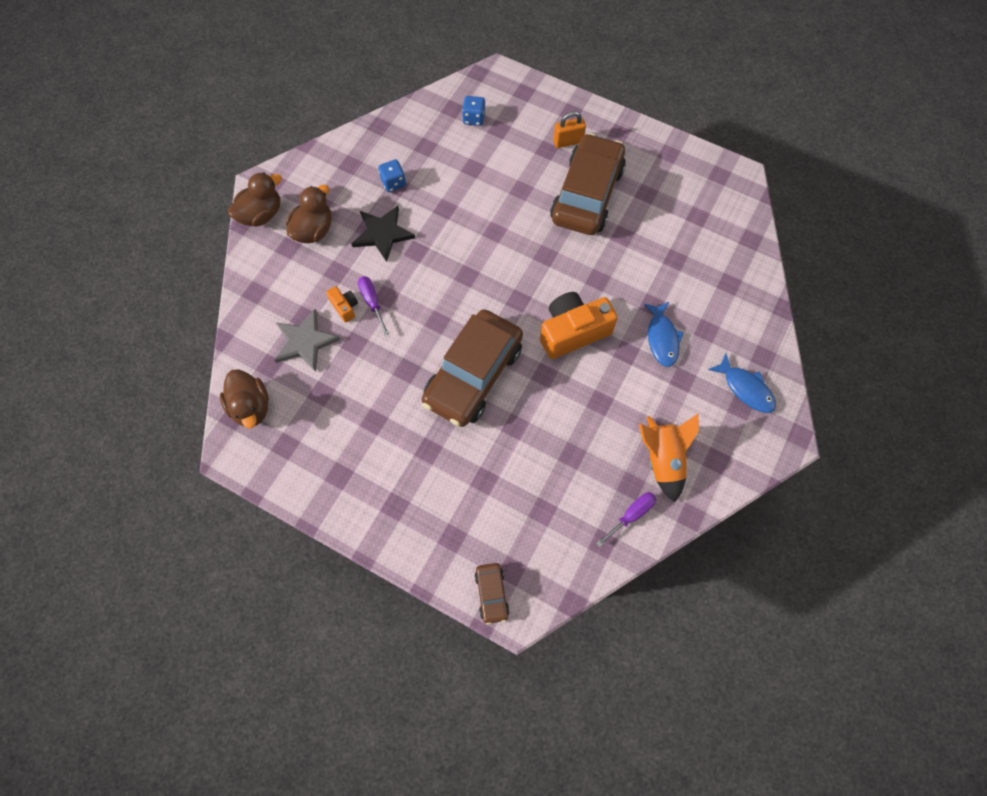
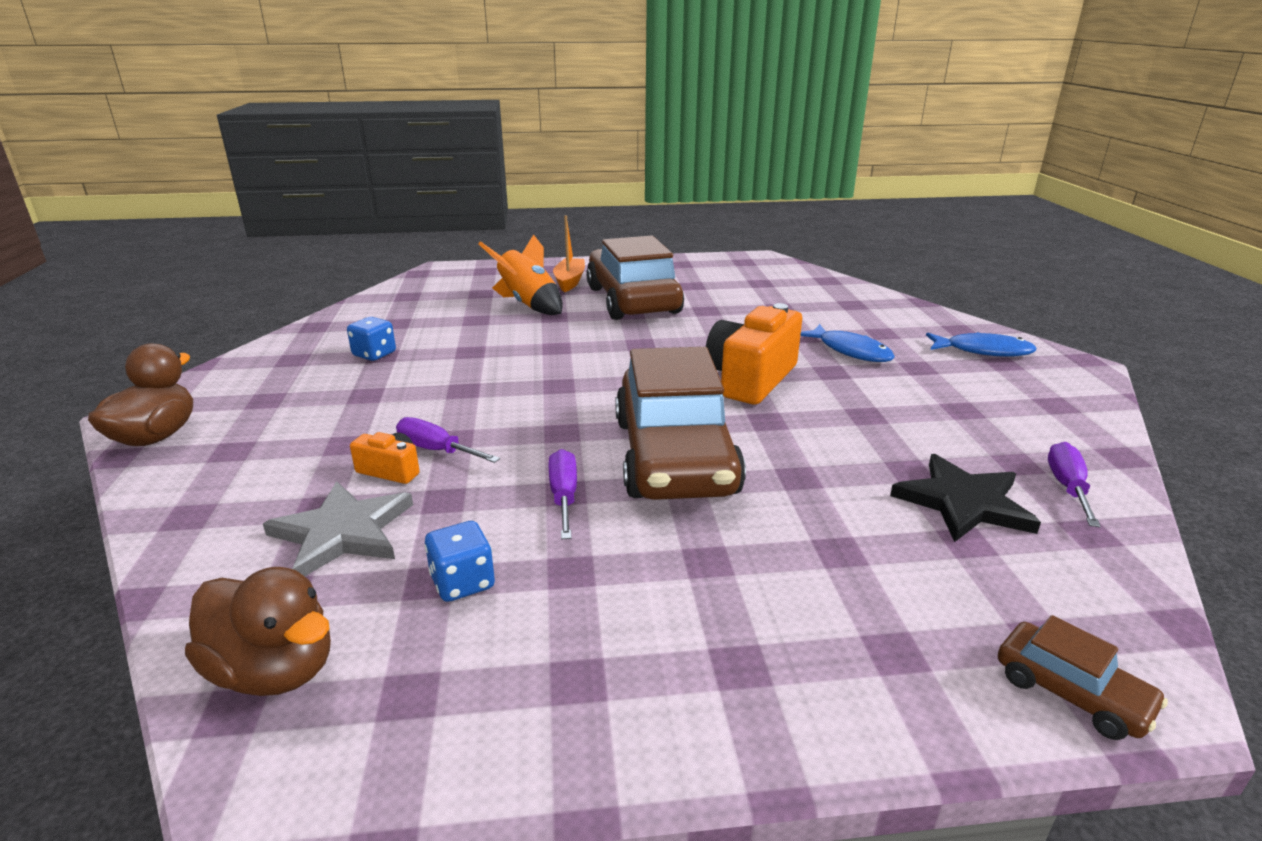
camera: 35 degrees left, 40 degrees down
(314, 230) = (271, 422): brown duck -> none
(382, 234) = (395, 392): black star -> black star (963, 502)
(403, 373) = (564, 496): none -> purple screwdriver
(474, 118) = (442, 294): blue dice -> blue dice (462, 582)
(568, 141) = (569, 281): orange padlock -> orange boat
(662, 459) = (1007, 427): orange rocket -> orange rocket (528, 304)

